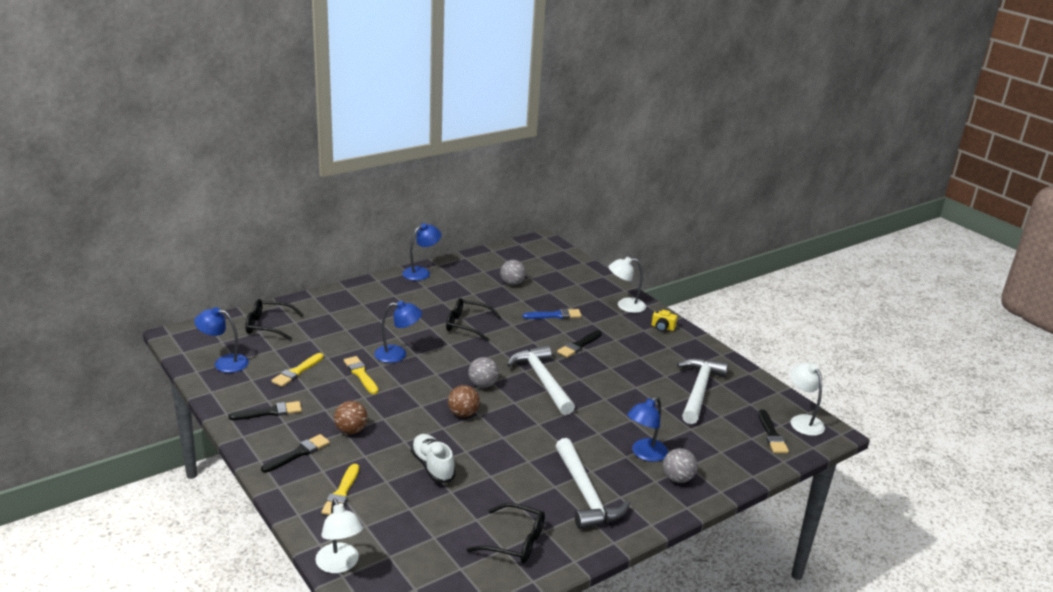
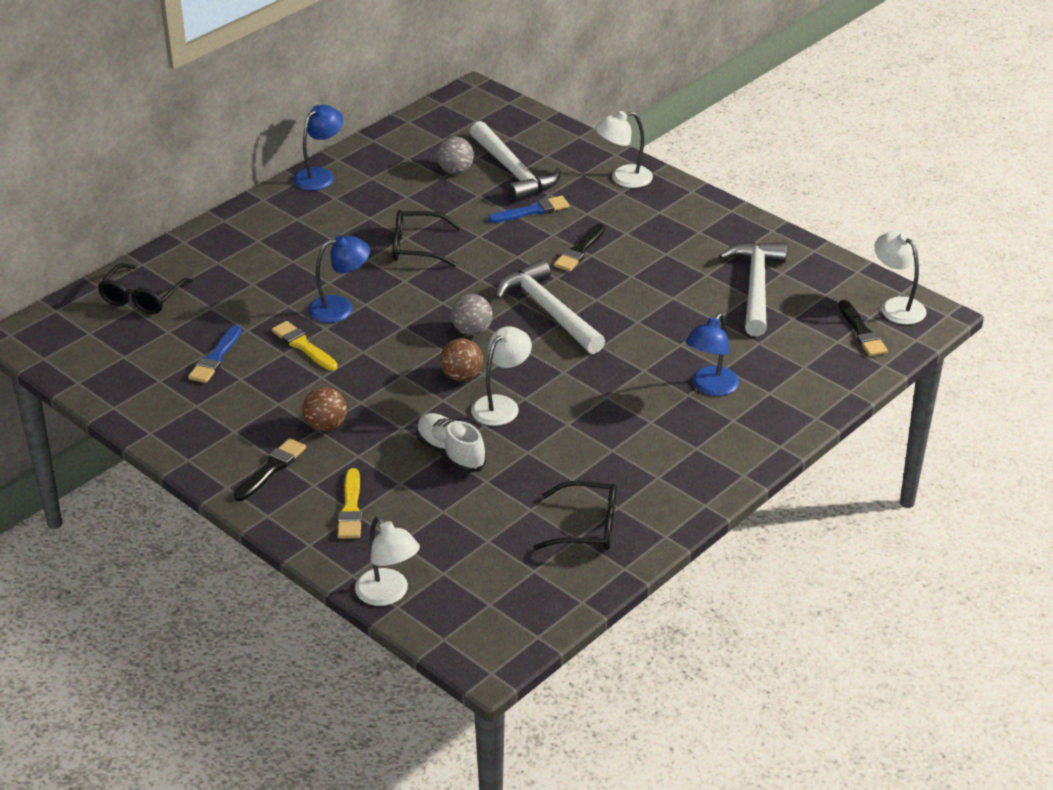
camera: 10 degrees left, 10 degrees up
(224, 363) = (109, 363): blue lamp -> none
(268, 326) = (142, 298): black glasses -> black glasses turned 60 degrees counterclockwise
(269, 412) = (206, 421): black brush -> none
(297, 372) = (215, 358): yellow brush -> blue brush
(484, 439) = (501, 405): none -> white lamp
(586, 494) = (653, 452): white hammer -> white hammer (513, 171)
(662, 328) = (683, 204): yellow camera -> none
(677, 479) = (759, 412): grey ball -> none

